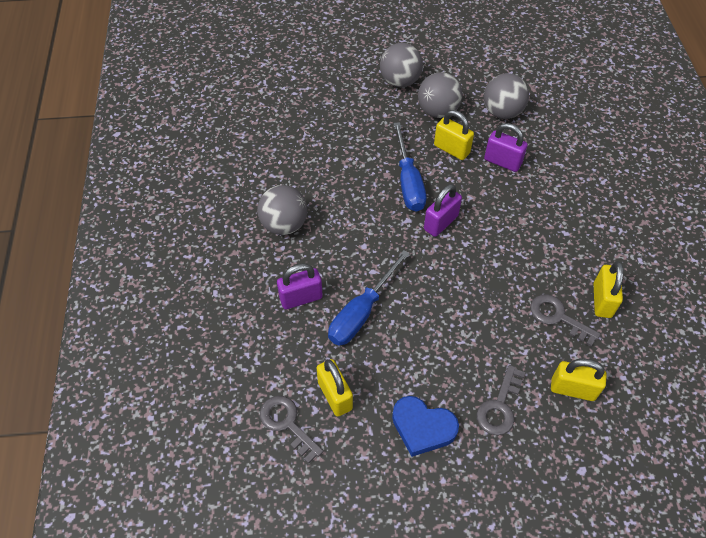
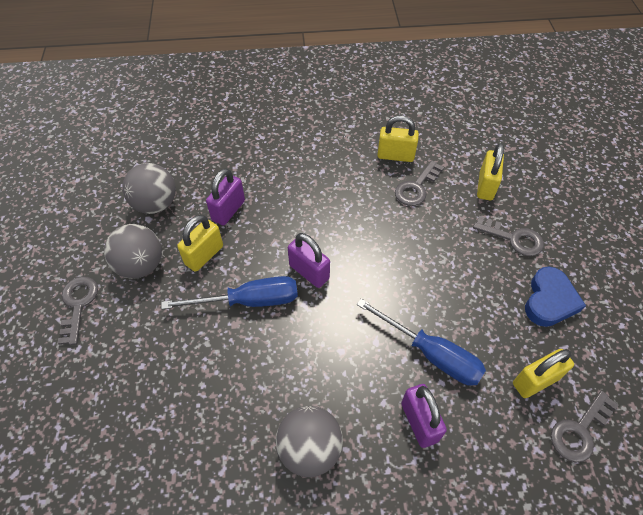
camera: 90 degrees left, 0 degrees up
(400, 81) = (78, 304): grey ball -> grey key

